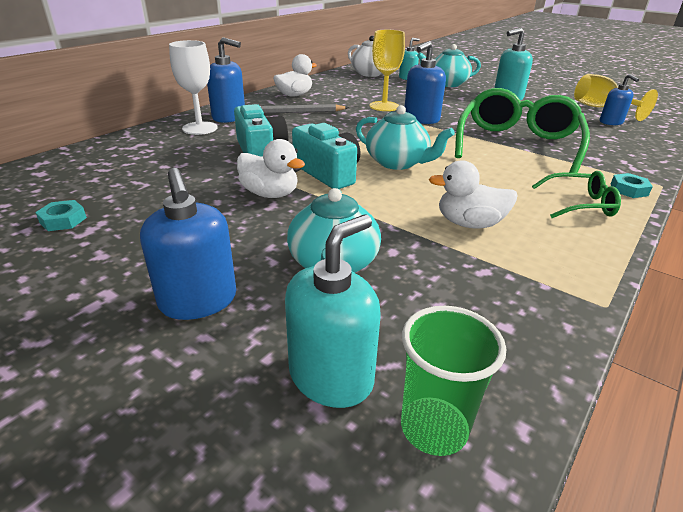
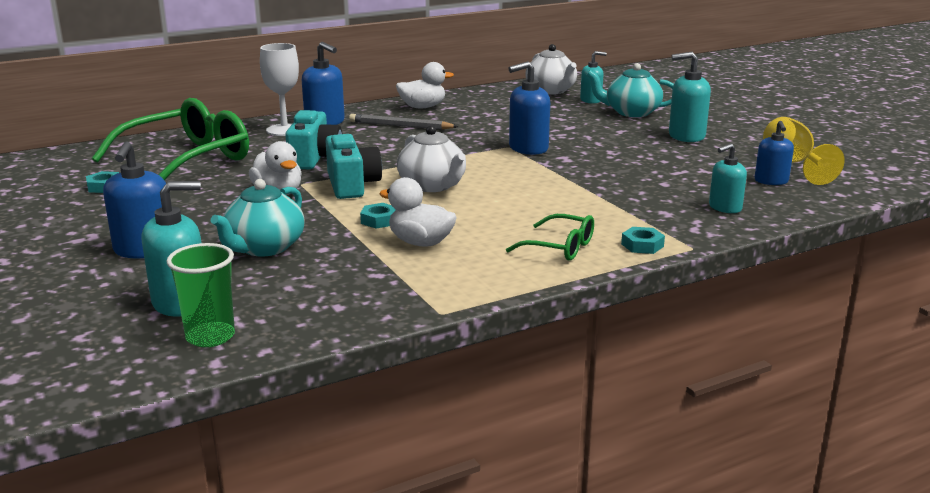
camera: 25 degrees right, 10 degrees down
(384, 106) = (507, 130): yellow goblet -> none
(397, 163) = (433, 186): turquoise teapot -> white teapot
(401, 206) = (379, 220): none -> turquoise nut
(517, 144) = (596, 187): green glasses -> green glasses (187, 160)
(621, 147) = (724, 208): none -> turquoise soap dispenser

